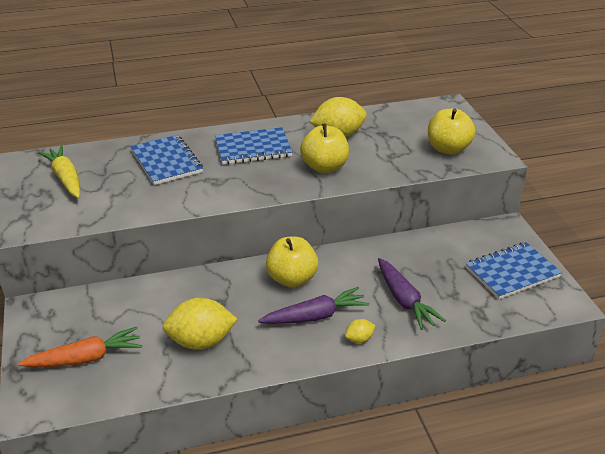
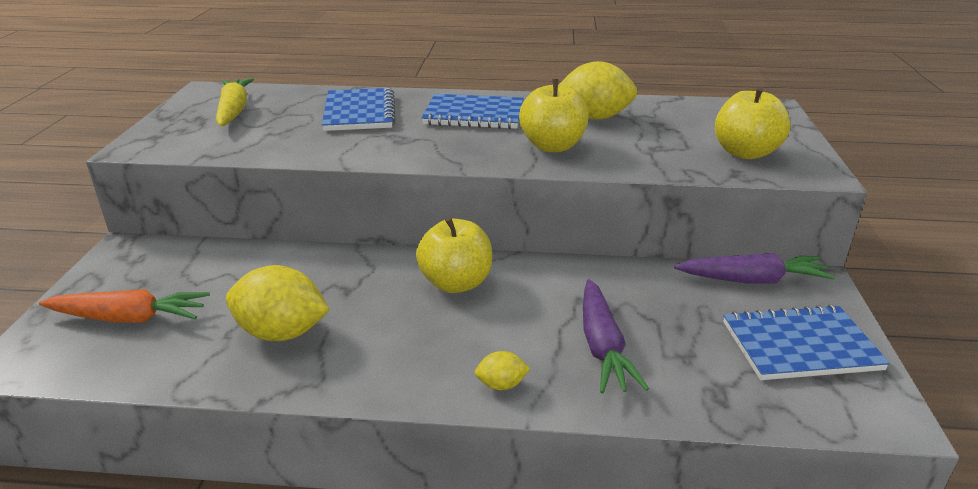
camera: 20 degrees right, 5 degrees down
(315, 316) = (456, 337): purple carrot -> purple carrot (752, 280)

